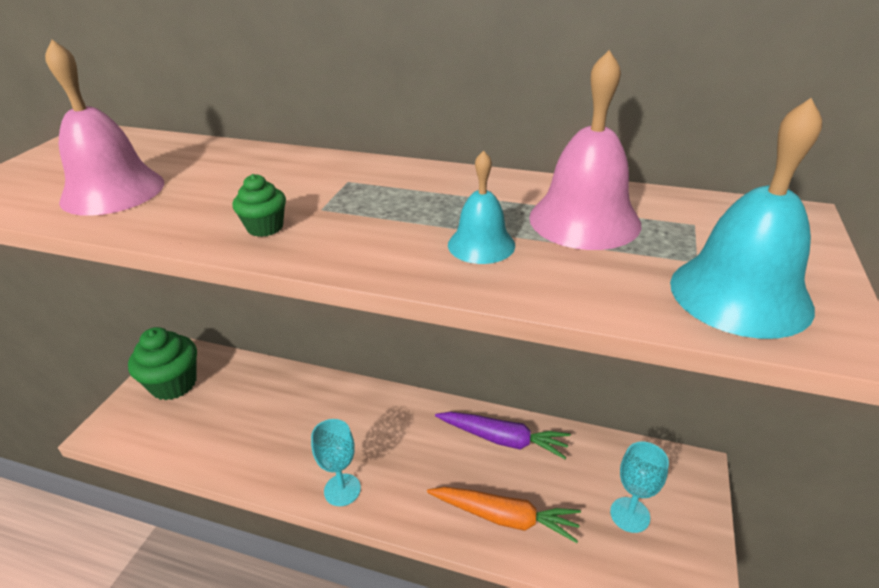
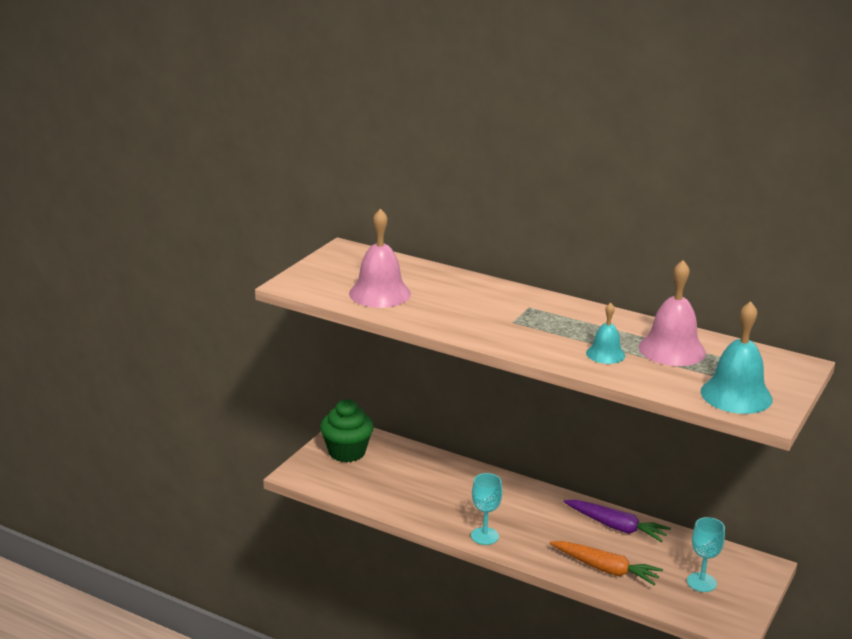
camera: 10 degrees right, 10 degrees down
(265, 227) = (479, 328): green cupcake -> none

